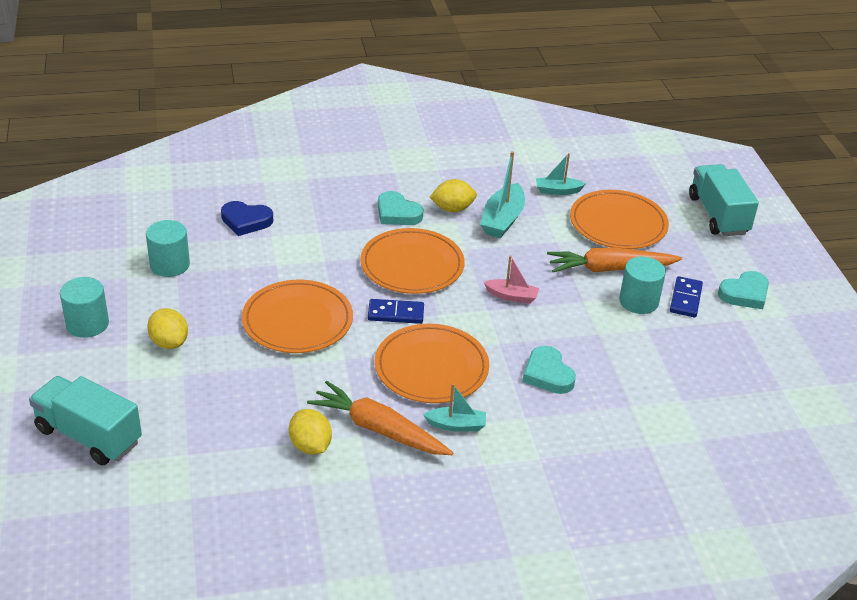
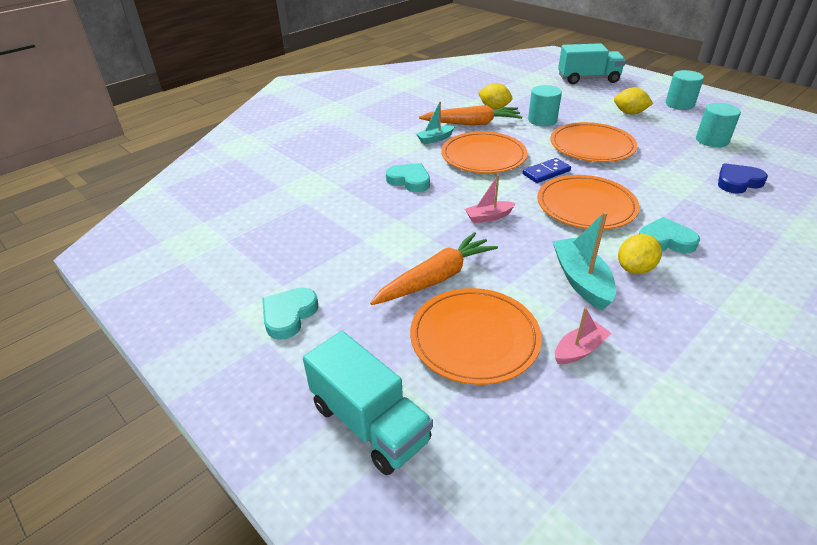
camera: 150 degrees right, 0 degrees up
(557, 191) = (579, 350): turquoise boat -> pink boat
(638, 301) = (386, 259): turquoise cylinder -> turquoise cylinder (542, 120)
(685, 299) = (345, 281): blue domino -> none

